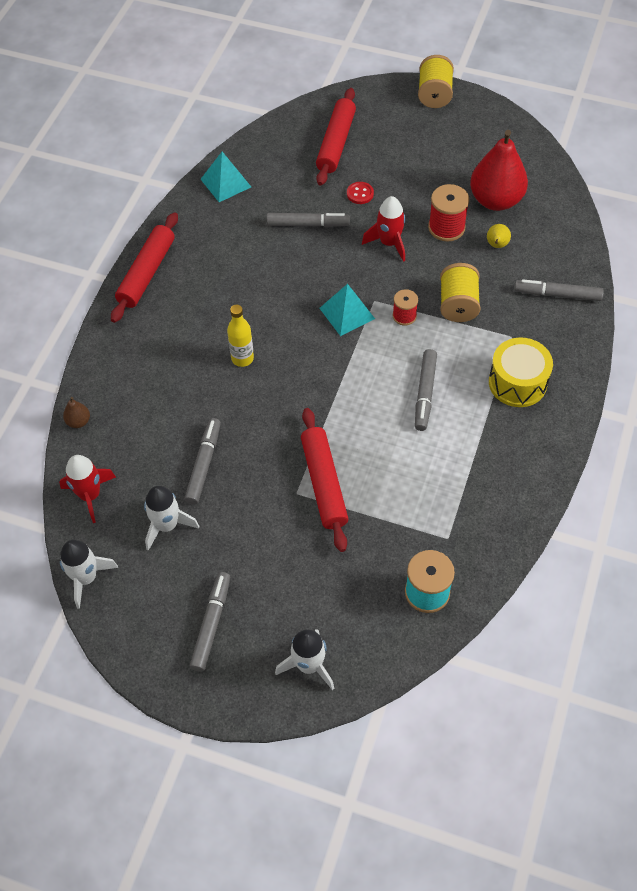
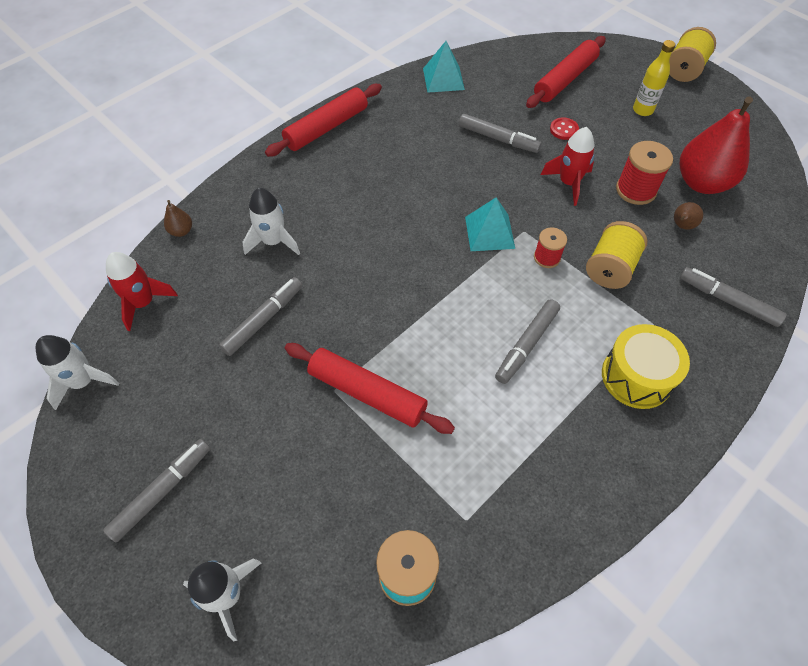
camera: 25 degrees right, 0 degrees up
(167, 525) = (190, 365): white rocket -> white rocket (273, 241)
(242, 358) = (363, 234): yellow bottle -> yellow bottle (642, 110)
(324, 483) = (367, 393): red rolling pin -> red rolling pin turned 75 degrees counterclockwise
(496, 245) = (681, 226): yellow pear -> brown pear

